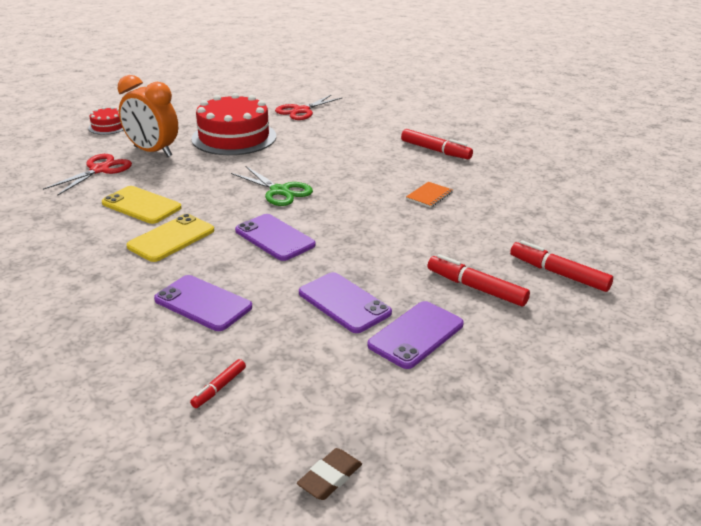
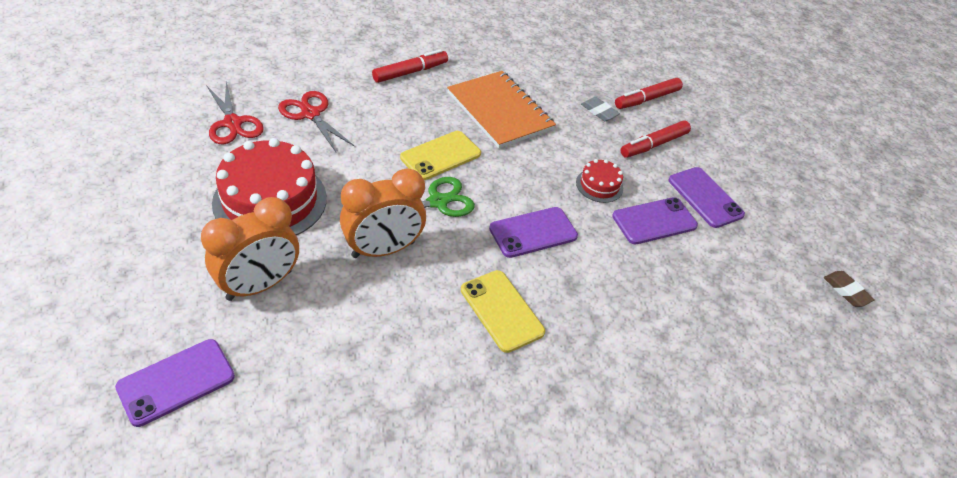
camera: 75 degrees left, 15 degrees up
(99, 170) = (281, 350): red scissors -> red scissors (310, 114)
(108, 127) = (127, 320): red cake -> red cake (599, 185)
(141, 205) = (411, 323): yellow phone -> yellow phone (440, 155)
(203, 303) = (631, 311): purple phone -> purple phone (176, 382)
(211, 182) = (383, 249): none -> orange clock
(219, 388) = (751, 327): red marker -> none
(429, 196) = (499, 111): orange notebook -> orange notebook, size x2.37
(494, 246) = (599, 111): none -> grey eraser

